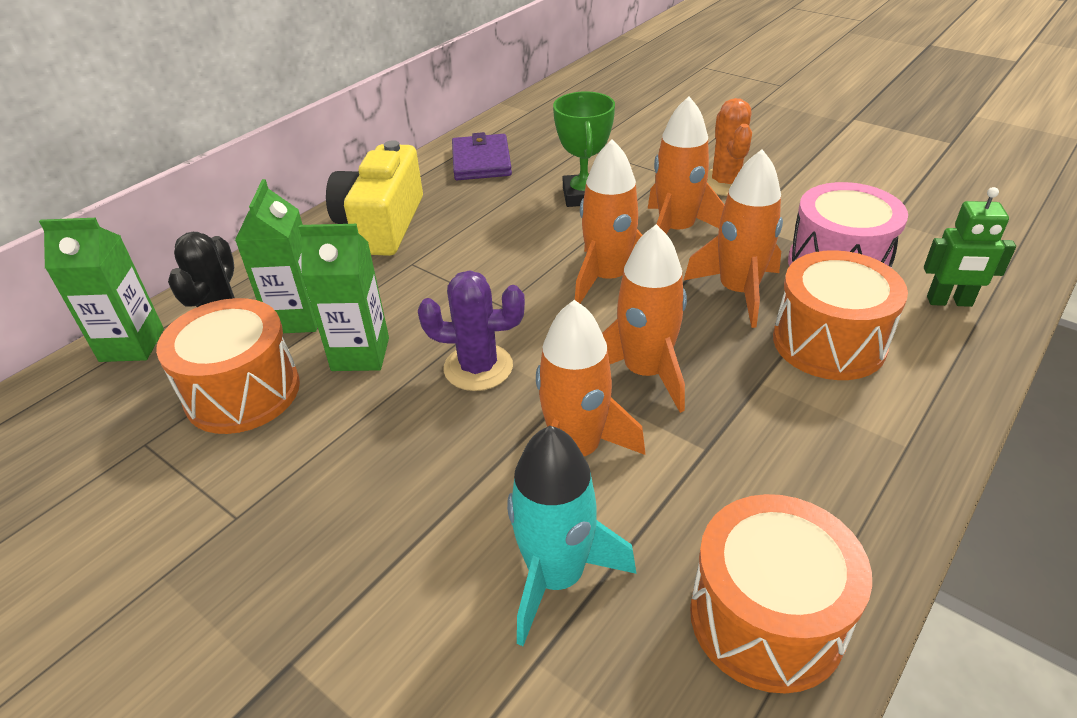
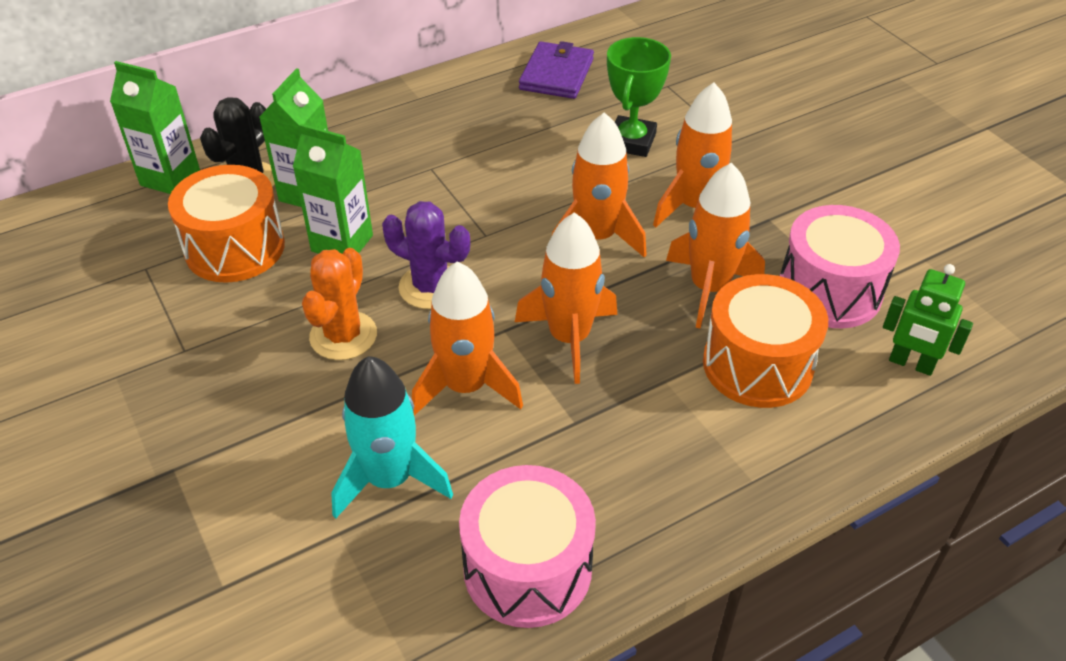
camera: 20 degrees right, 5 degrees up
(382, 225) = (426, 119): yellow camera -> none
(725, 183) = (784, 167): orange cactus -> orange cactus (343, 336)
(766, 618) = (527, 568): orange drum -> pink drum

